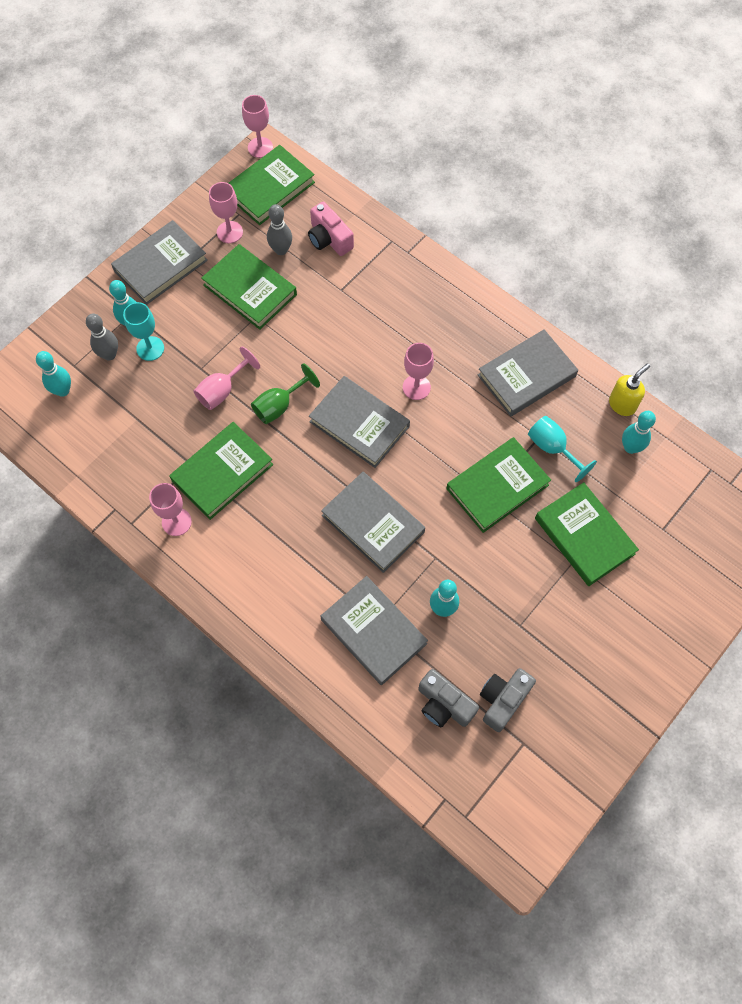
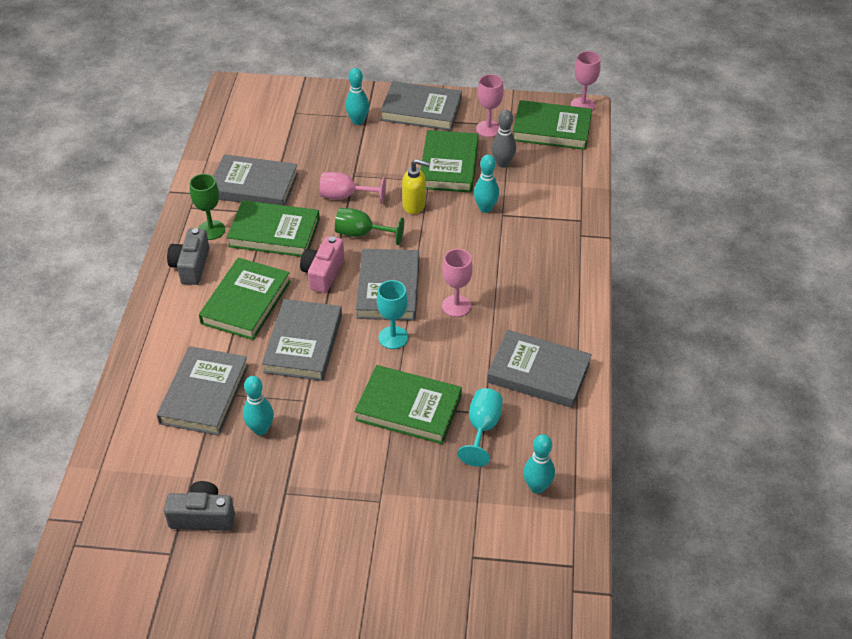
camera: 55 degrees right, 20 degrees down
(63, 390) = (269, 118): turquoise bowling pin -> turquoise bowling pin (485, 208)
(109, 354) = (320, 124): grey bowling pin -> none
(146, 455) = (254, 186): none -> grey book
(150, 348) = (345, 141): turquoise goblet -> turquoise goblet (393, 337)
(176, 522) = (211, 230): pink goblet -> green goblet
(329, 239) = (542, 184): pink camera -> pink camera (323, 273)
(444, 704) = (170, 476): grey camera -> grey camera (191, 266)
(584, 536) = (413, 497): green book -> green book (246, 302)
(622, 404) = (577, 458): yellow soap dispenser -> yellow soap dispenser (414, 205)

